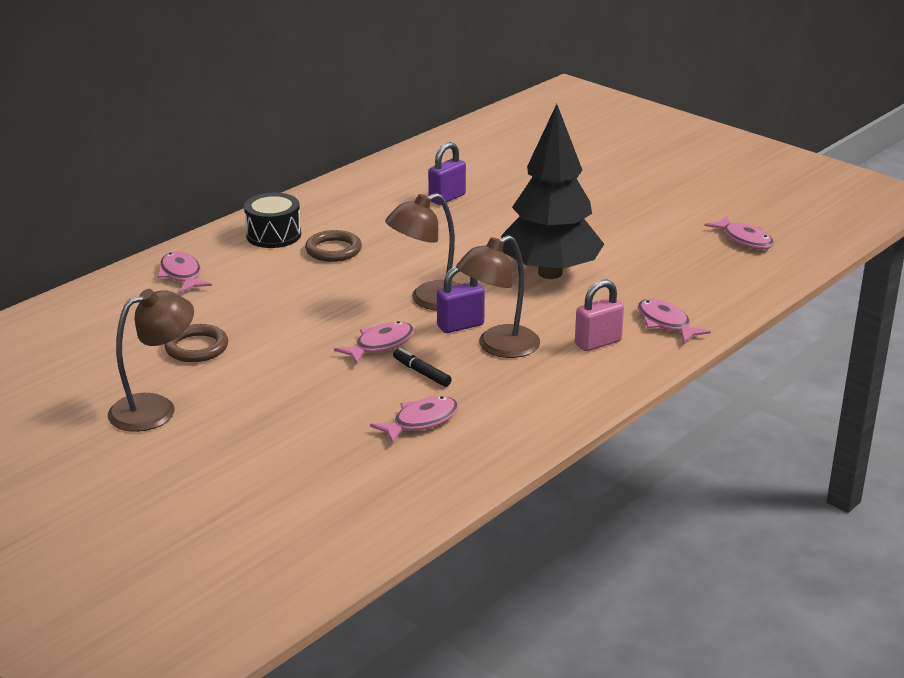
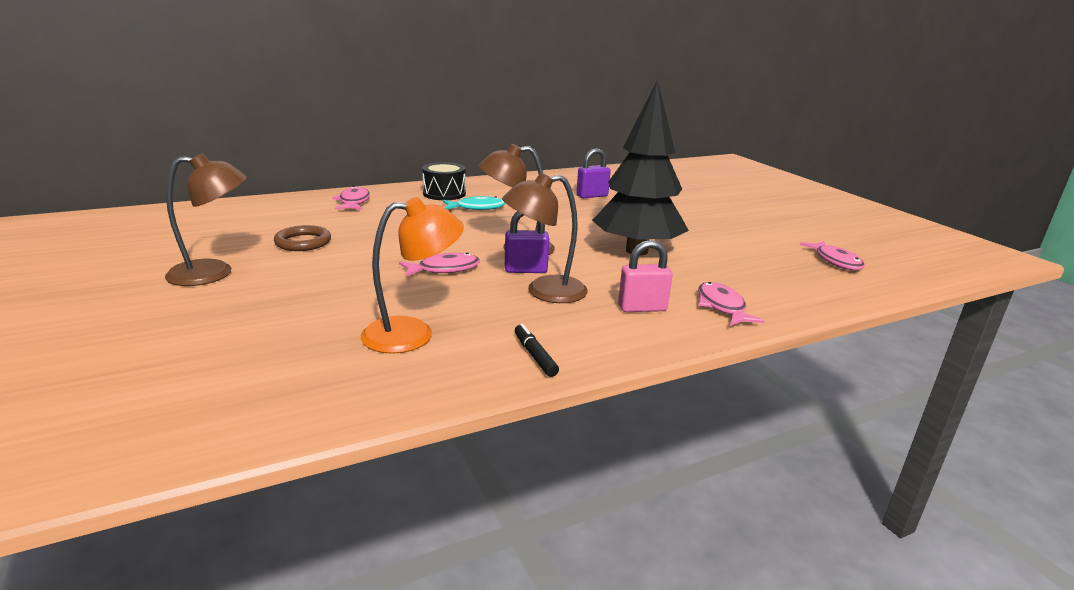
camera: 20 degrees right, 5 degrees down
(333, 250) = (476, 208): brown ring -> turquoise fish
(421, 372) = (456, 296): black marker -> black marker (535, 355)
(421, 421) = (413, 334): pink fish -> orange lamp

